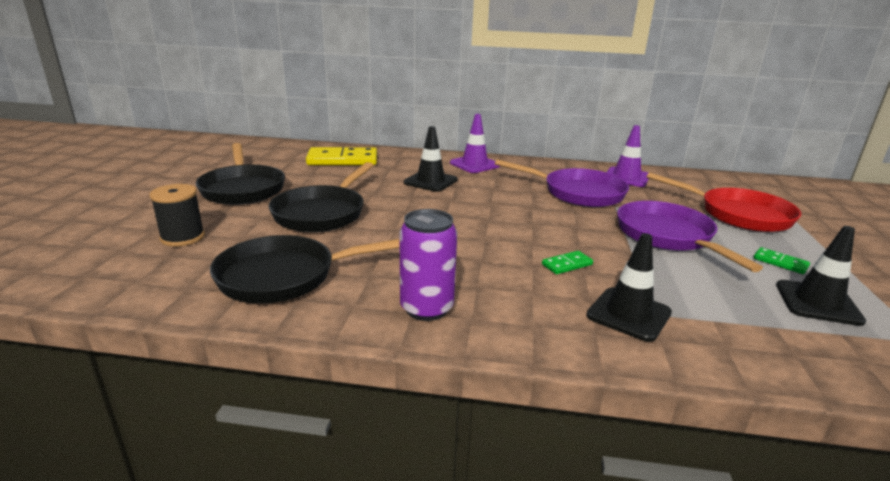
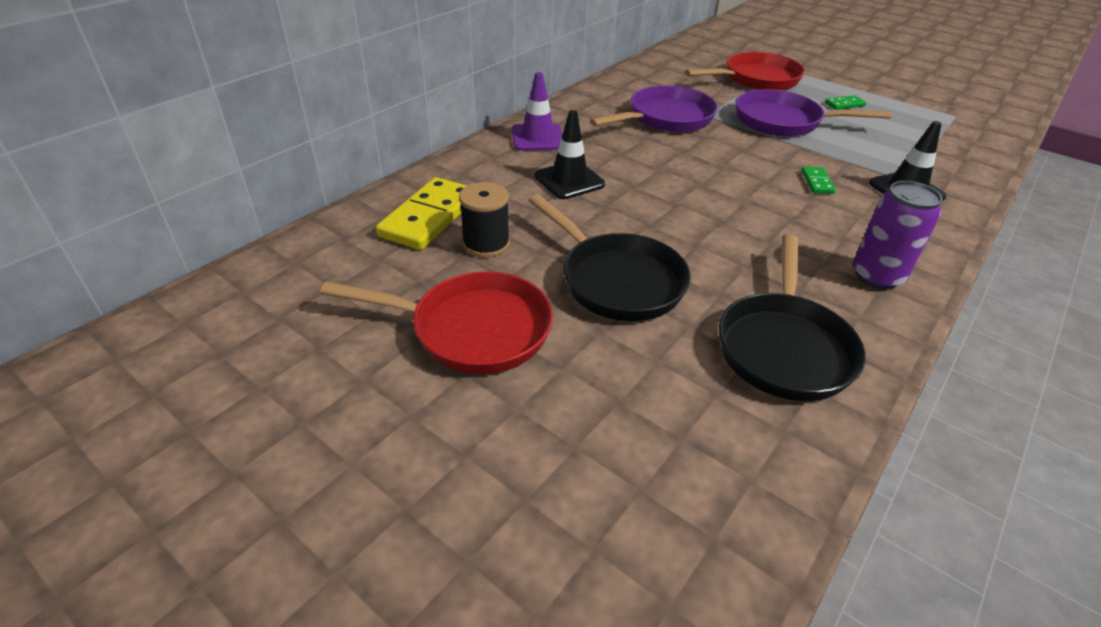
camera: 60 degrees left, 15 degrees up
(182, 237) = (628, 417): black spool -> black spool (486, 244)
(242, 189) = (472, 329): black pan -> red pan
(626, 177) = (644, 83): purple traffic cone -> none
(817, 303) = (905, 121): black traffic cone -> none

